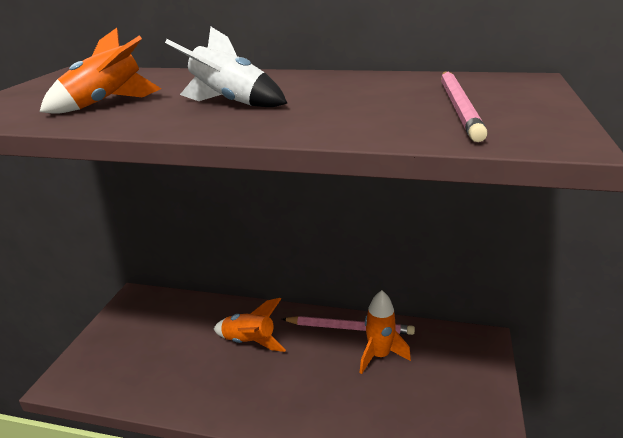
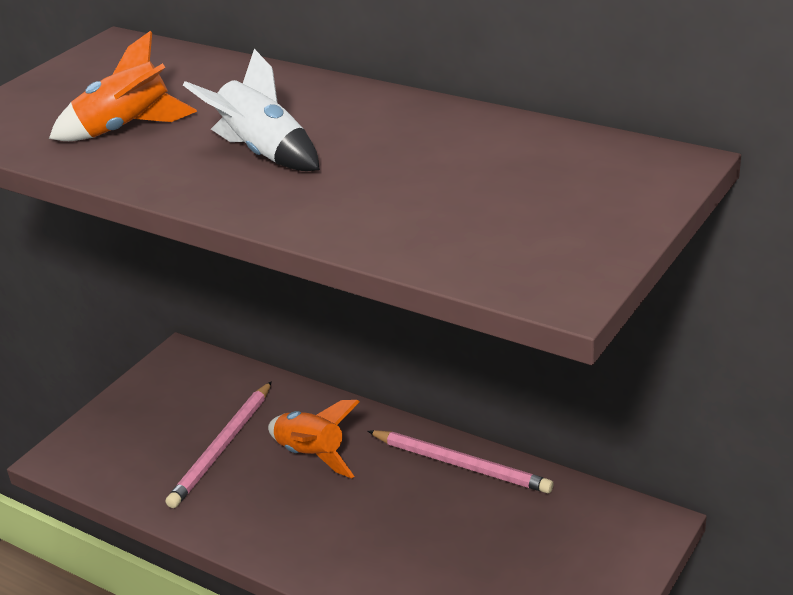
camera: 20 degrees right, 5 degrees up
(379, 356) = (482, 512): orange rocket -> none
(458, 106) = (518, 208): pink pencil -> pink pencil (222, 447)

